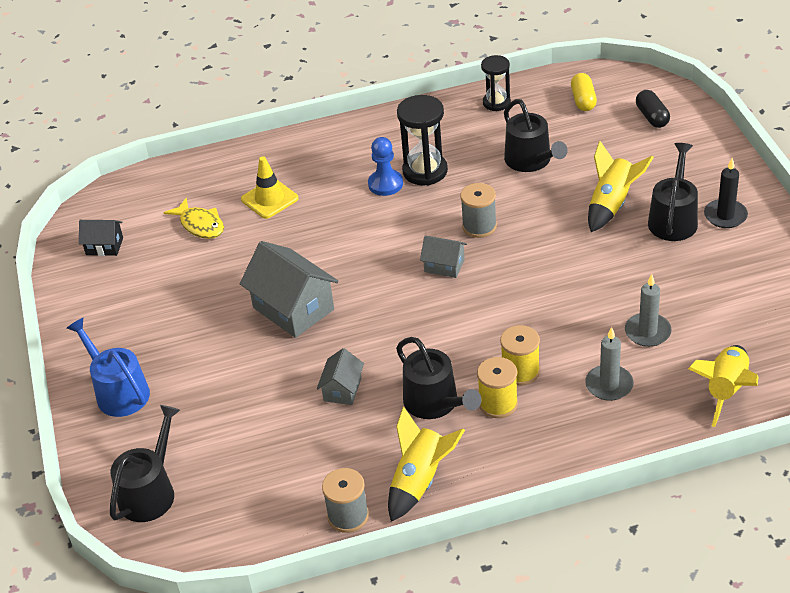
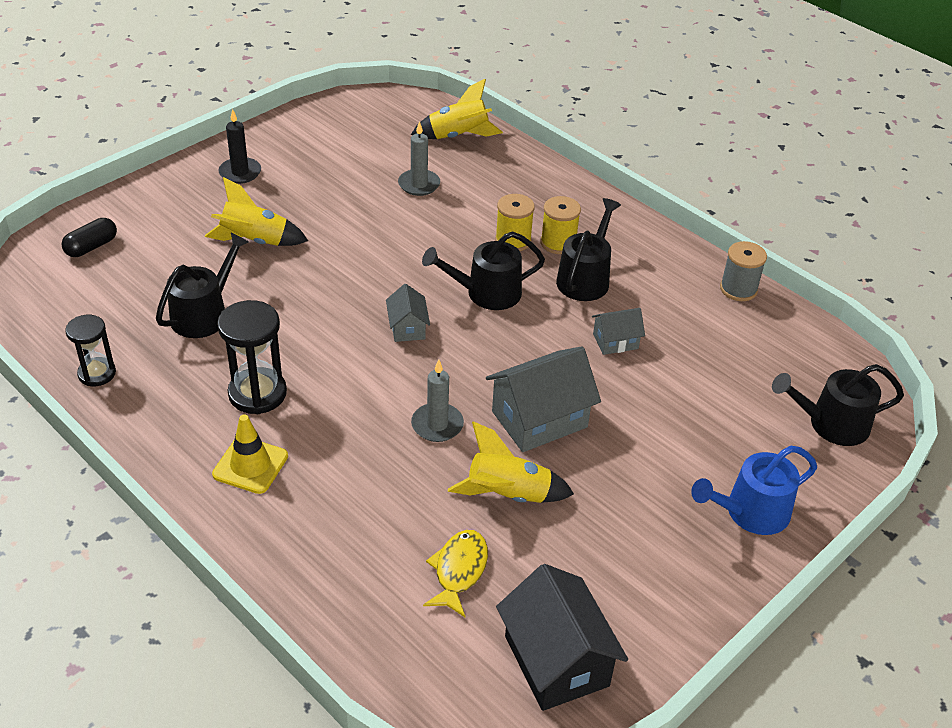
camera: 125 degrees left, 0 degrees up
(104, 246) = (556, 661): black house -> black house, size x1.88
(119, 392) = (751, 512): blue watering can -> blue watering can turned 45 degrees clockwise
(269, 199) = (375, 520): yellow traffic cone -> yellow traffic cone (250, 465)
(293, 308) = (539, 419): grey house -> grey house turned 45 degrees clockwise
(385, 184) = (296, 420): blue pawn -> none
(420, 480) = (670, 261): yellow rocket -> yellow rocket (508, 495)
(479, 226) = (333, 321): grey spool -> none
(583, 100) = (72, 303): yellow capsule -> none
(609, 385) = (493, 191): grey candle -> grey candle (437, 425)
(673, 219) = (259, 200): black watering can -> black watering can (487, 293)

